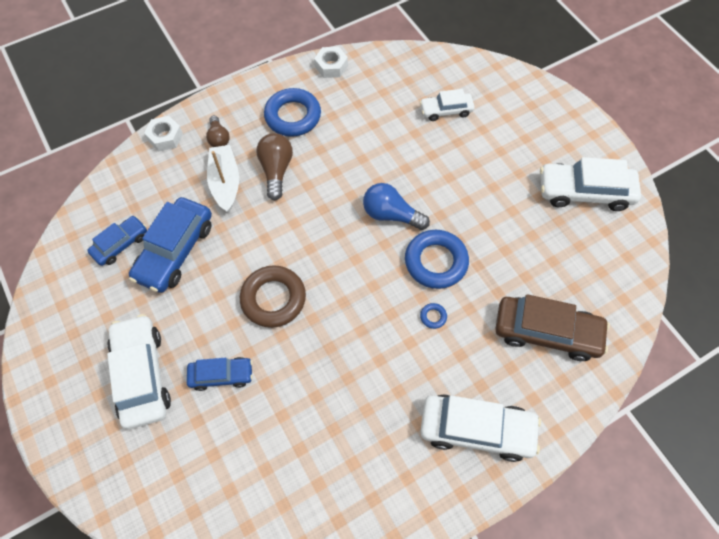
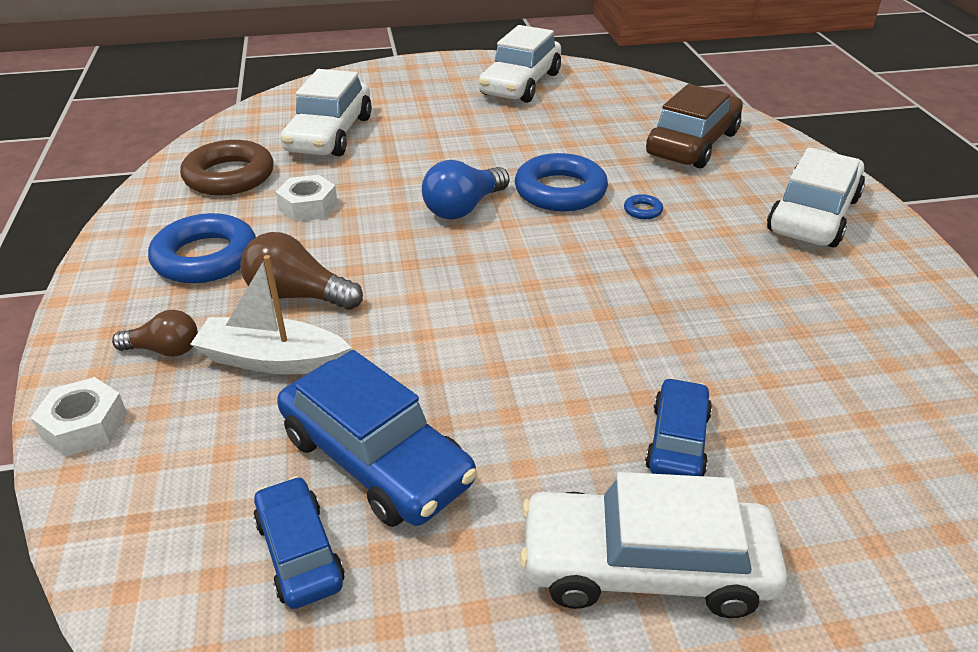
camera: 70 degrees left, 25 degrees down
(273, 299) = (549, 347): brown ring -> brown ring (229, 176)
(331, 66) = (150, 202): white nut -> white nut (308, 206)
(446, 110) = (330, 134): white car -> white car, size x1.71

